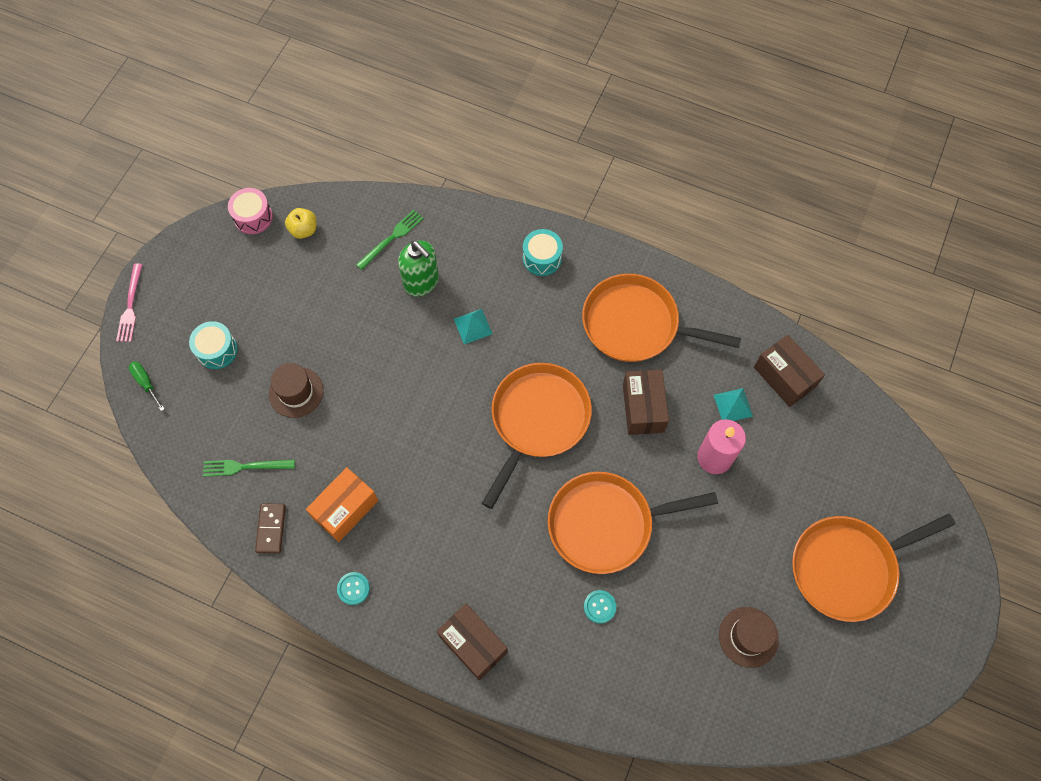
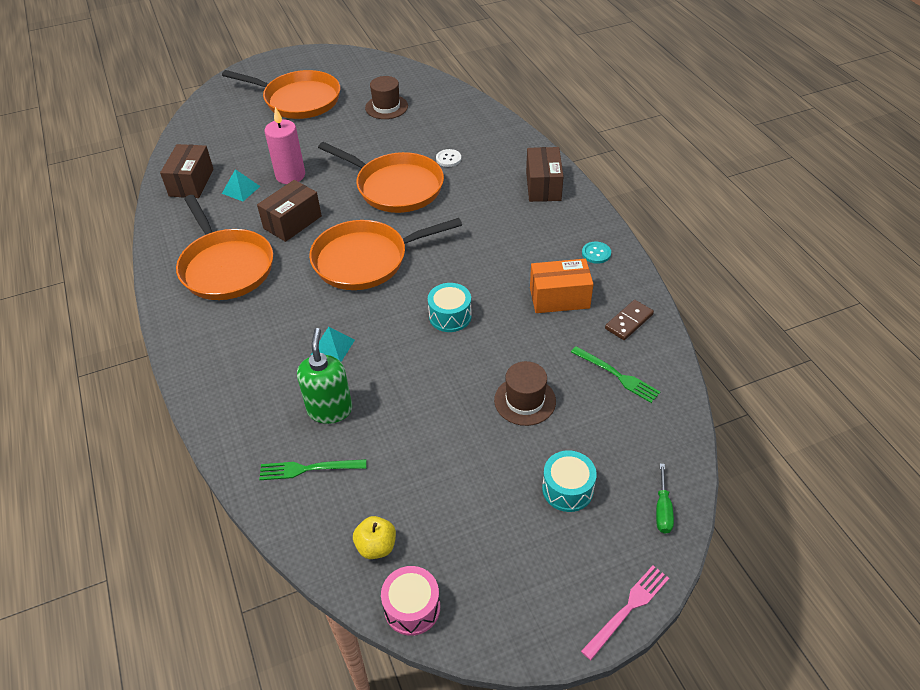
camera: 135 degrees left, 20 degrees down
(542, 258) = (219, 355): turquoise drum -> turquoise drum (450, 316)
(599, 607) = (448, 159): turquoise button -> white button

